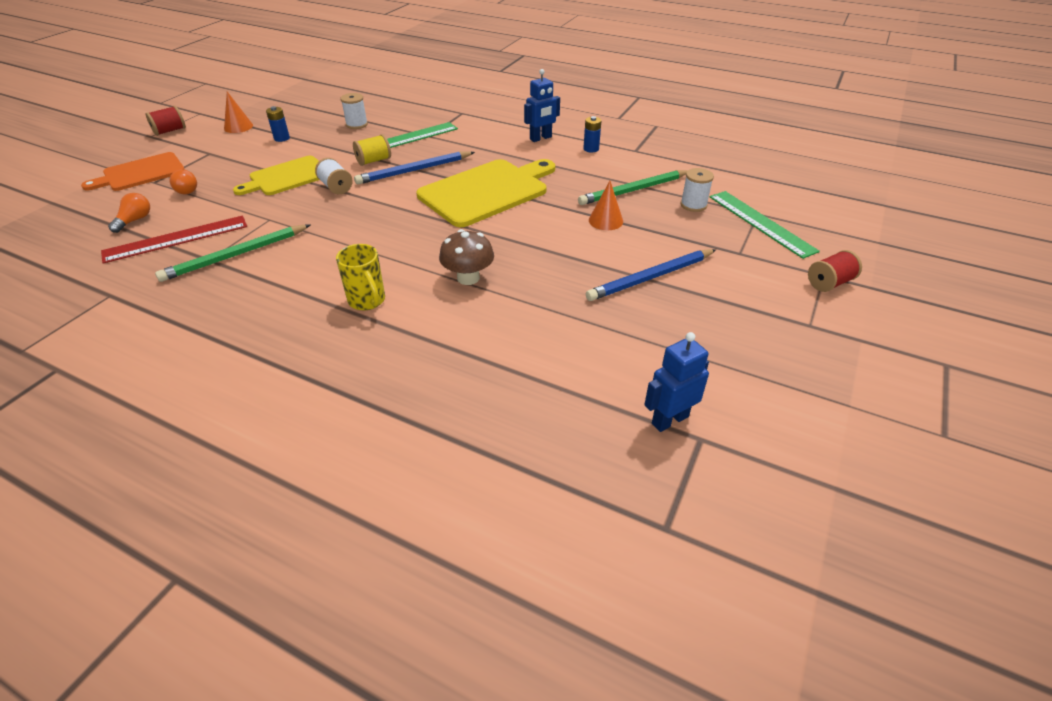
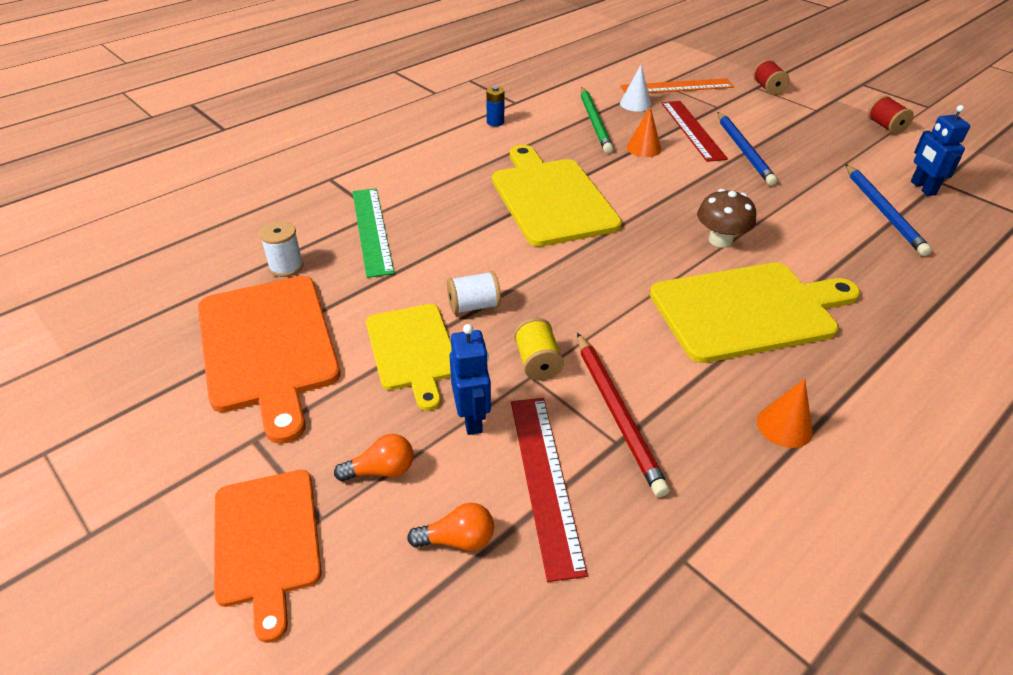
camera: 70 degrees left, 0 degrees up
(135, 220) = (458, 539): orange light bulb -> orange light bulb turned 135 degrees clockwise
(170, 131) = (95, 500): red spool -> red spool (885, 127)
(236, 255) = (617, 413): green pencil -> red pencil
(238, 127) = (171, 397): orange cone -> orange cone (784, 426)
(282, 138) = (268, 346): blue battery -> orange cutting board
(367, 301) = (748, 310): yellow mug -> yellow cutting board
(373, 161) = (418, 266): yellow spool -> yellow spool (537, 362)
(414, 170) = (468, 238): blue pencil -> blue pencil (883, 211)
(541, 138) = (448, 143): blue robot -> blue robot (472, 418)
(668, 243) = (692, 130): none -> red ruler
(693, 205) = (635, 104): white spool -> white cone
(761, 223) = (677, 86): green ruler -> orange ruler

